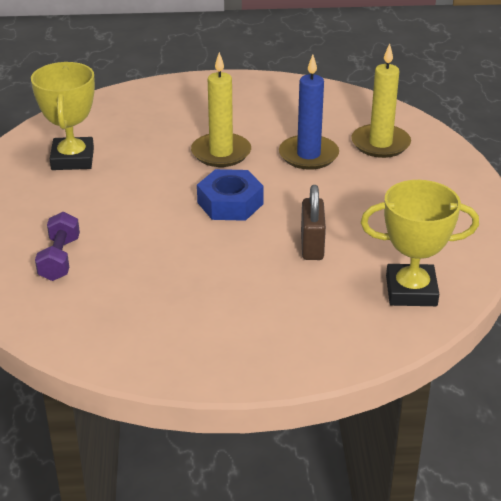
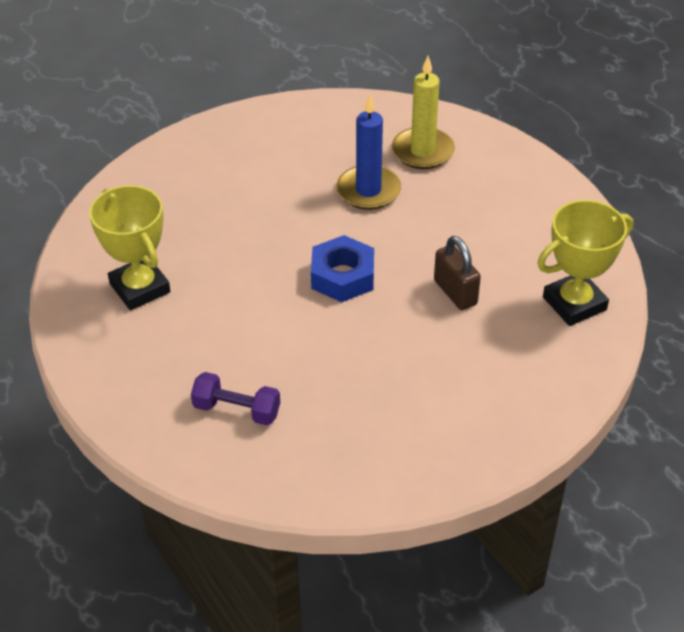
camera: 30 degrees left, 10 degrees up
(59, 259) = (237, 410): purple dumbbell -> purple dumbbell turned 45 degrees counterclockwise
(221, 153) = (283, 221): yellow candle -> none

